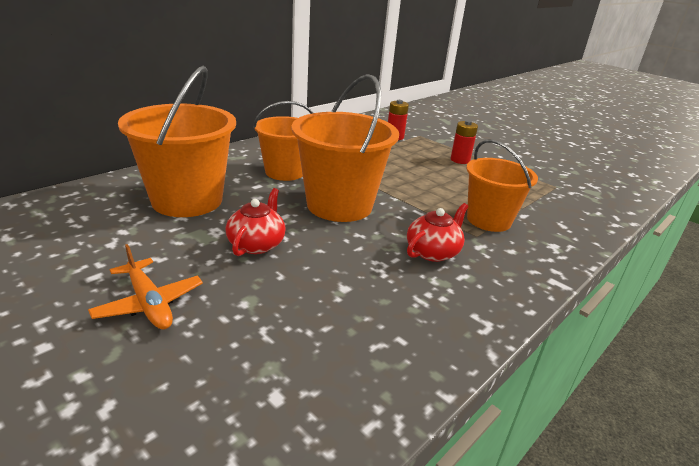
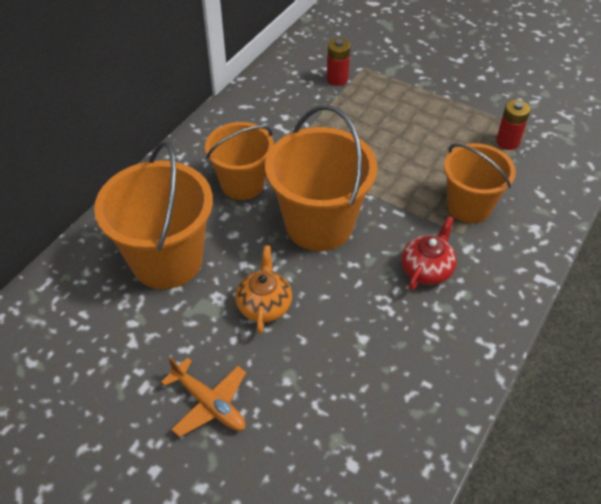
camera: 10 degrees left, 20 degrees up
(257, 244) = (264, 305): red teapot -> orange teapot
(460, 160) = (420, 106): red battery -> red battery (507, 142)

